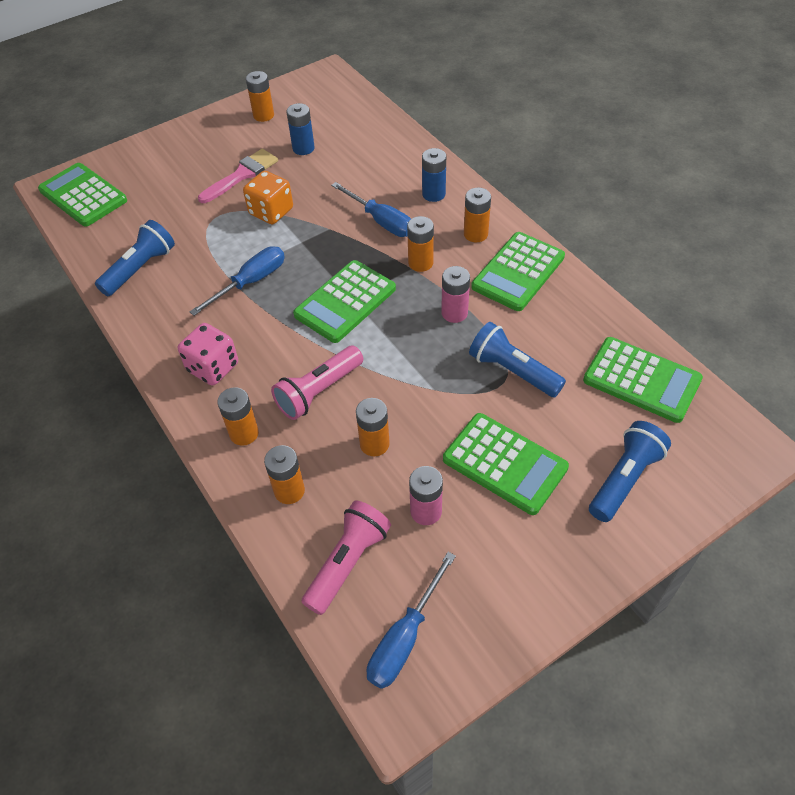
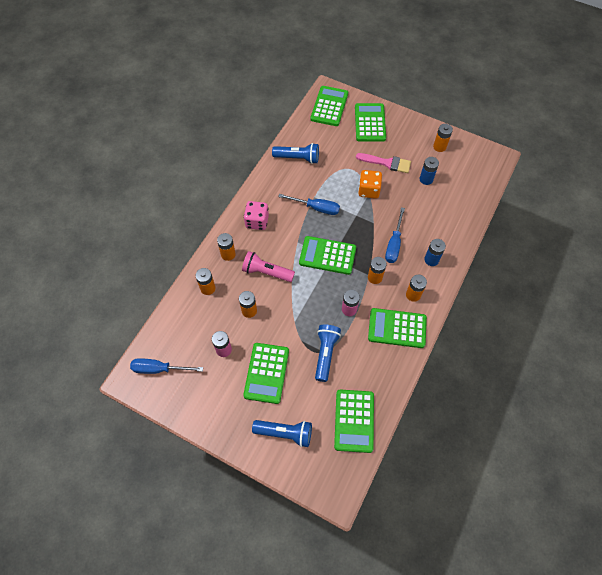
camera: 60 degrees right, 10 degrees up
(157, 165) = (370, 123): none -> green calculator
(347, 562) = (184, 329): pink flashlight -> none

